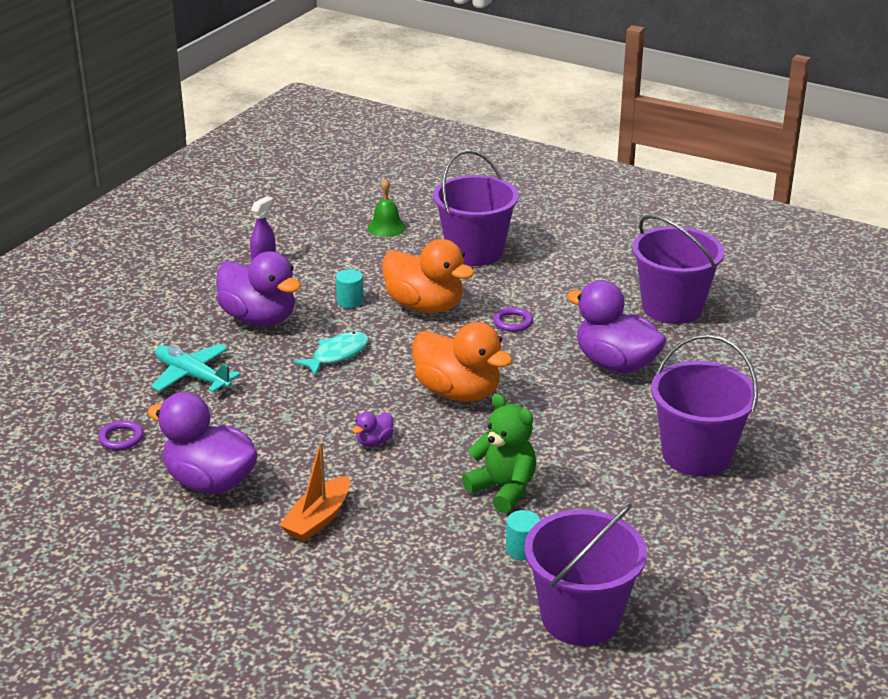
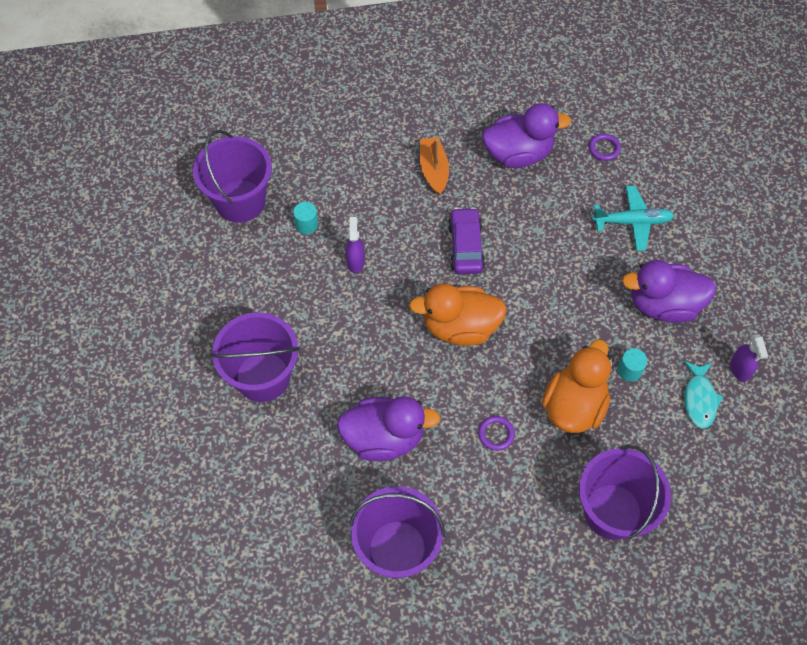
camera: 140 degrees right, 30 degrees up
(337, 355) = (572, 307): turquoise fish -> turquoise fish (699, 399)
(374, 441) = (465, 246): purple duck -> purple car
(386, 227) = (713, 492): green bell -> none
(425, 306) = (574, 405): orange duck -> orange duck turned 120 degrees clockwise
(503, 489) = (355, 261): green teddy bear -> purple spray bottle

